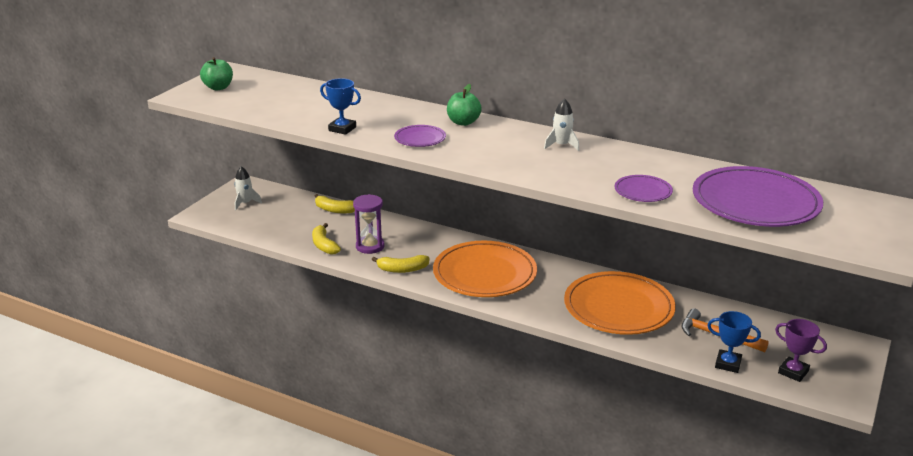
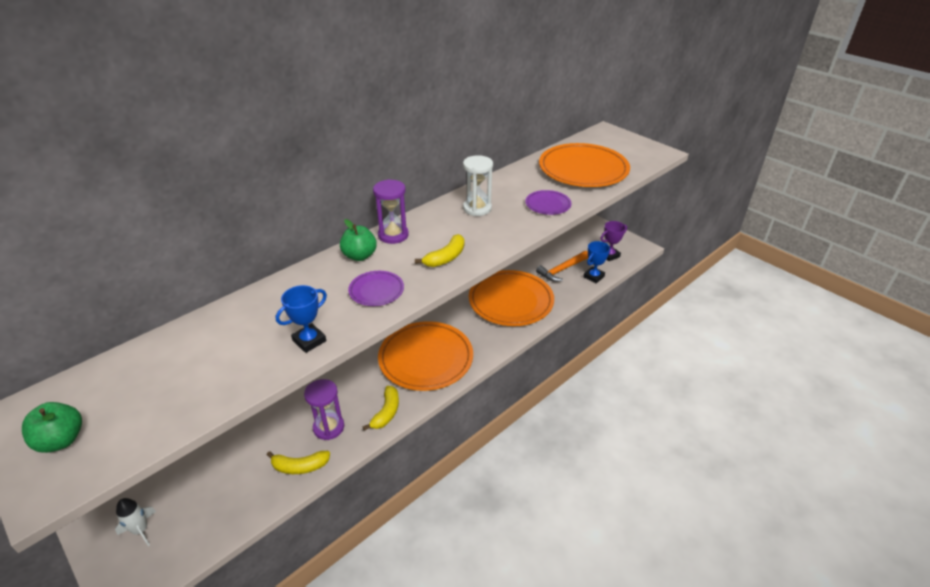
camera: 70 degrees left, 10 degrees up
(335, 210) = (232, 440): yellow banana -> yellow banana (445, 258)
(507, 128) = (393, 235): none -> purple hourglass
(561, 145) = (447, 217): white rocket -> none
(594, 156) = (477, 208): none -> white hourglass
(755, 202) = (583, 169): purple plate -> orange plate

